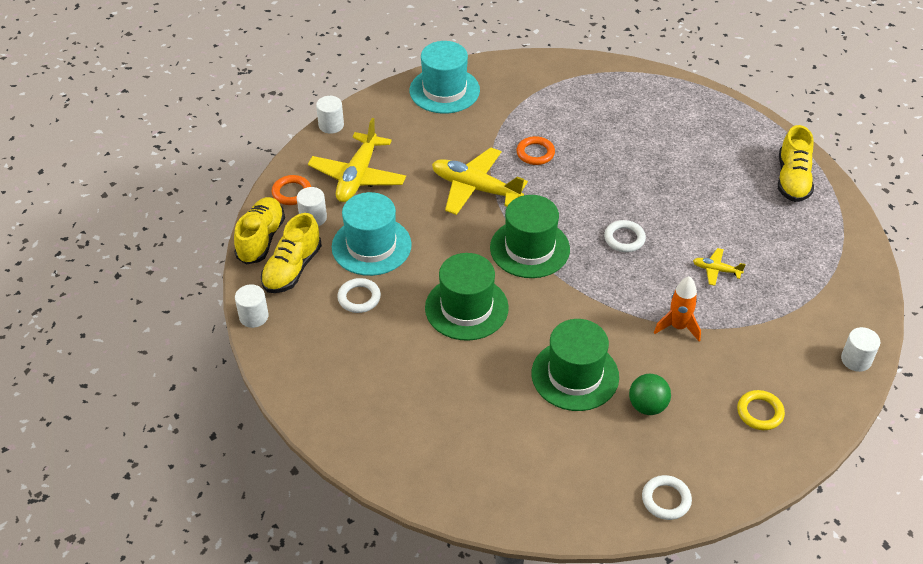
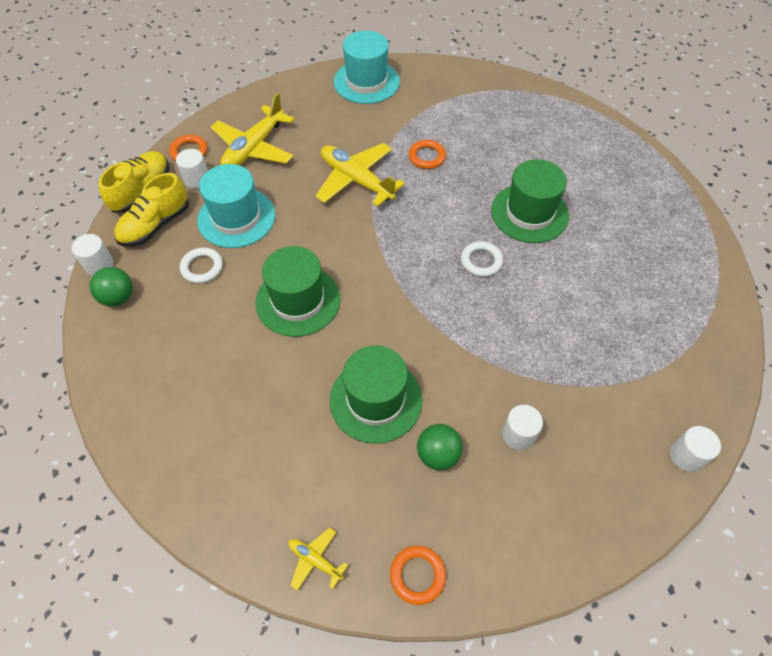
camera: 15 degrees right, 10 degrees up
(289, 341) = (118, 297): none -> green ball
(331, 125) = (252, 95): white cylinder -> white cylinder (518, 434)
(529, 248) = (384, 251): green hat -> green hat (529, 213)
(666, 499) = (417, 575): white ring -> orange ring
(678, 327) = (502, 370): orange rocket -> none
(716, 270) = (564, 315): yellow plane -> yellow plane (315, 560)
(760, 412) = (557, 493): yellow ring -> none
(792, 179) = (676, 234): yellow shoe -> none

